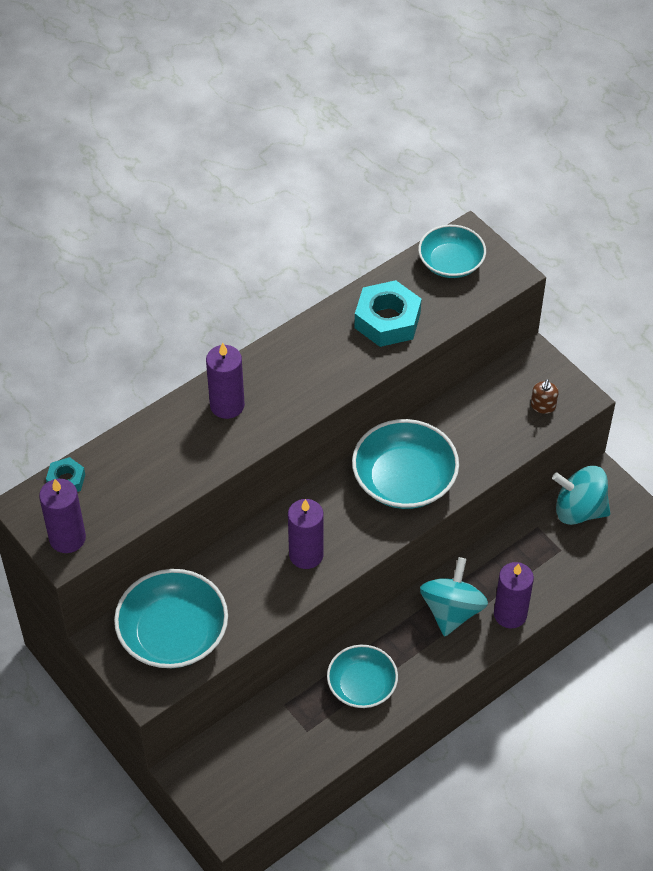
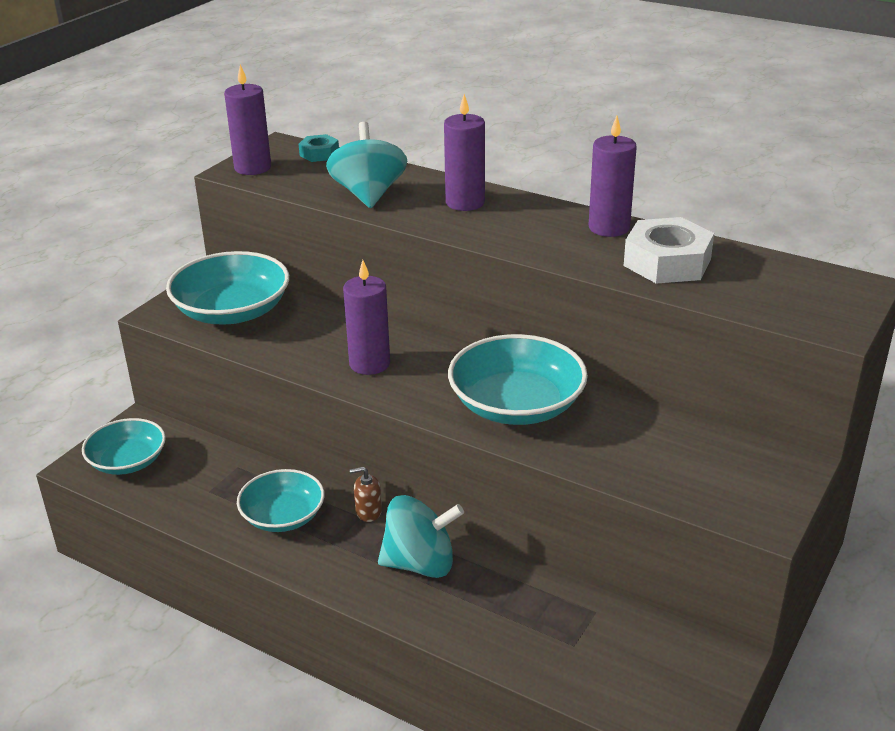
camera: 70 degrees right, 20 degrees down
(387, 320) = (667, 262): turquoise nut -> white nut
(451, 263) = (802, 283): turquoise bowl -> turquoise bowl (128, 461)
(510, 614) = (442, 618): purple candle -> purple candle (609, 228)
(543, 406) = (721, 489): brown soap dispenser -> brown soap dispenser (368, 512)
(579, 510) = (651, 648): turquoise spinning top -> turquoise spinning top (368, 194)

